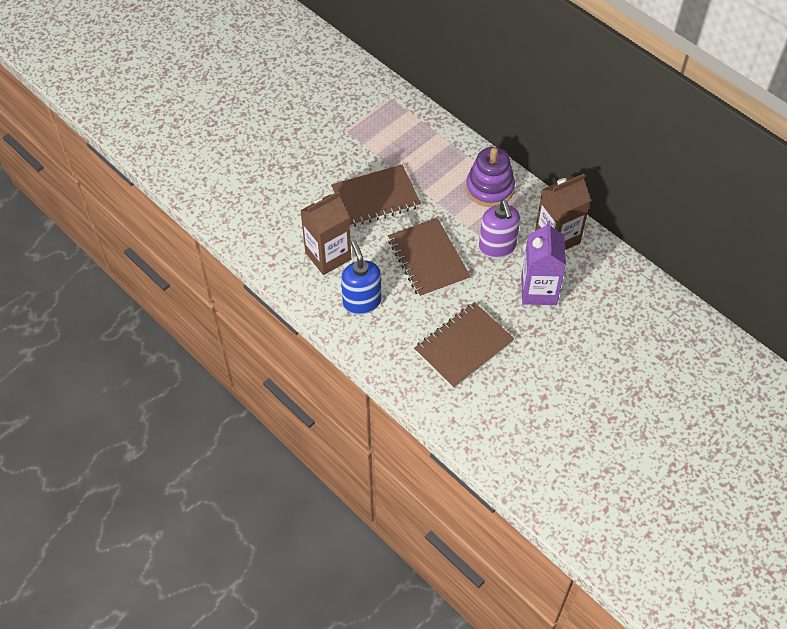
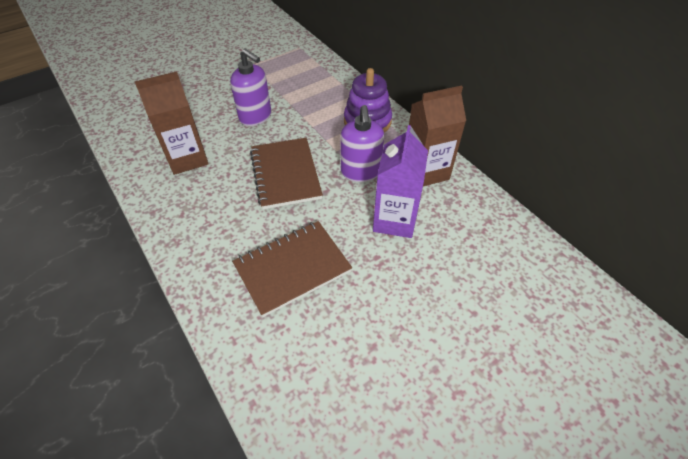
camera: 10 degrees right, 5 degrees down
(362, 301) = (200, 205): blue soap dispenser -> none
(376, 198) = (255, 117): brown notebook -> purple soap dispenser

